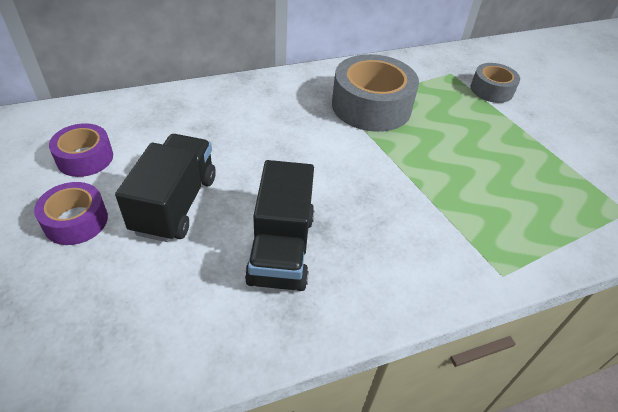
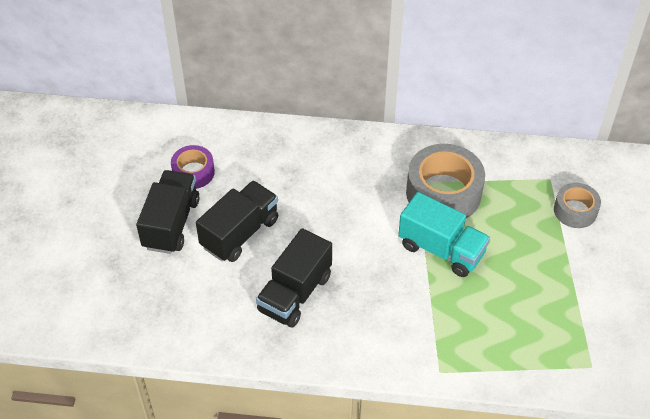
camera: 30 degrees right, 5 degrees up
(76, 221) = (171, 223): purple tape -> black truck
(406, 153) = (441, 249): none -> turquoise truck

